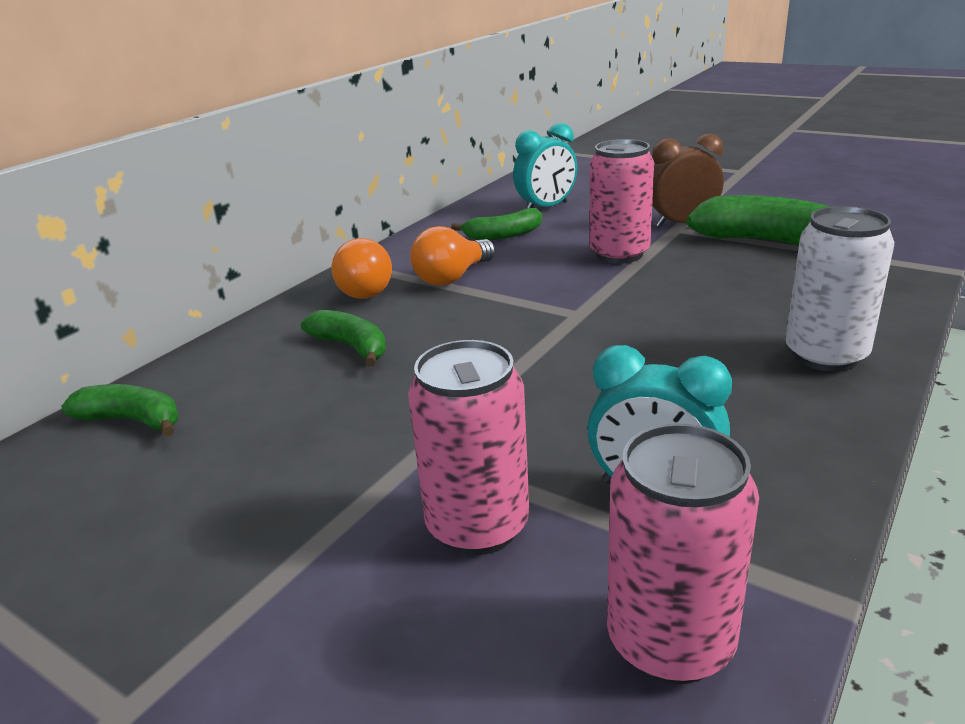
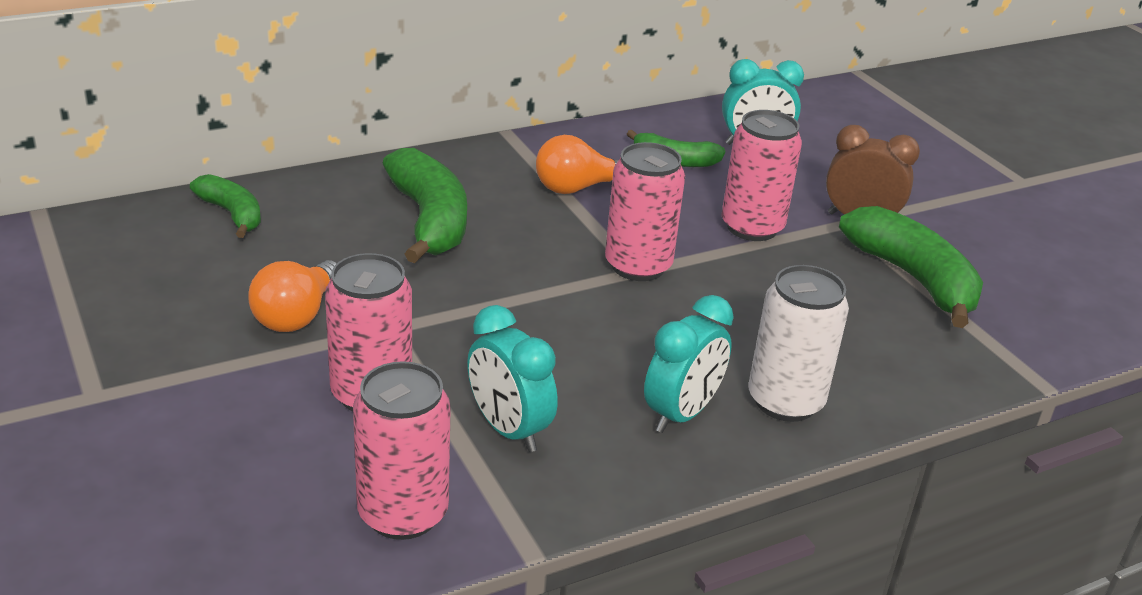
camera: 25 degrees right, 5 degrees up
(351, 347) = (429, 220): green banana -> green banana, size x1.70
(366, 289) = (495, 169): orange light bulb -> orange light bulb (297, 315)
(574, 310) = (638, 266): none -> pink can
(770, 402) = (681, 414): none -> turquoise clock

